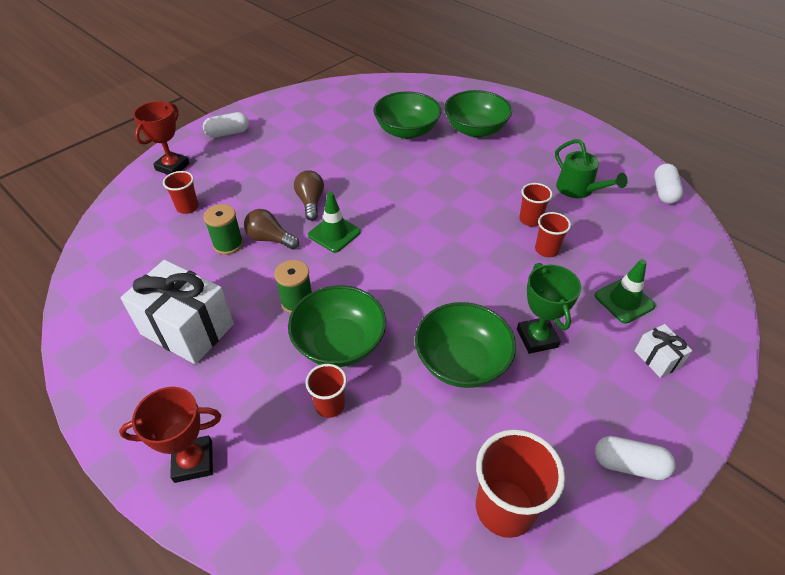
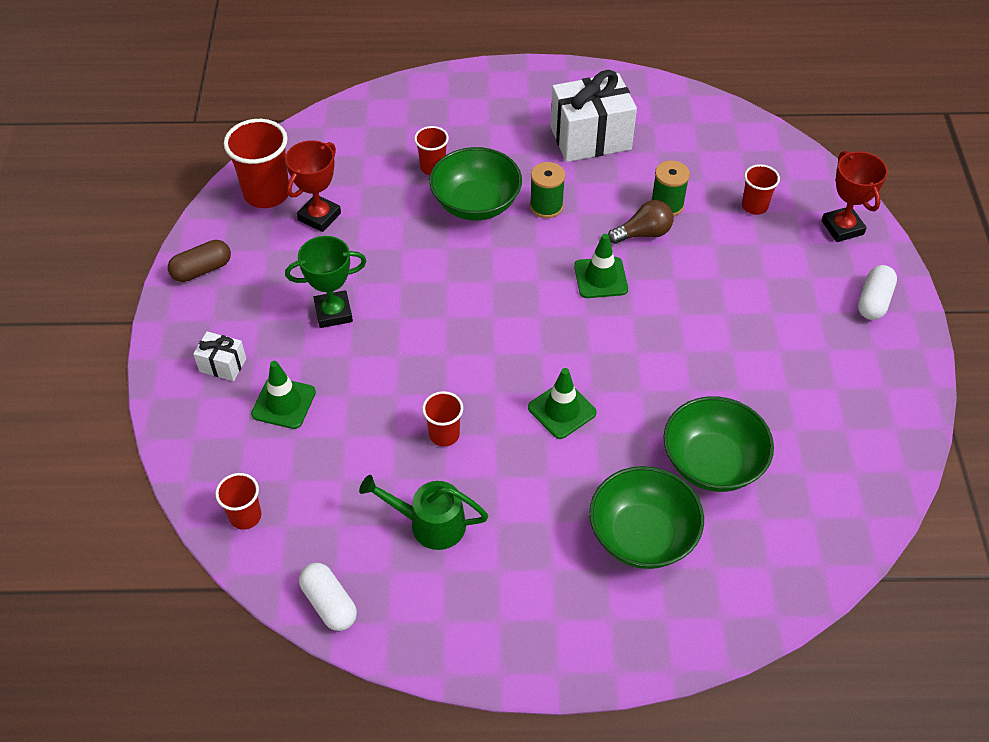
camera: 135 degrees right, 5 degrees up
(193, 461) = (473, 93): red trophy -> red trophy (319, 216)
(311, 202) = (667, 291): brown light bulb -> none
(450, 190) = (562, 410): none -> green traffic cone
(461, 362) = (374, 254): green bowl -> none
(537, 338) = (333, 312): green trophy -> green trophy turned 45 degrees counterclockwise
(546, 250) = (396, 408): red cup -> red cup (245, 516)
(629, 464) = (202, 270): white capsule -> brown capsule

